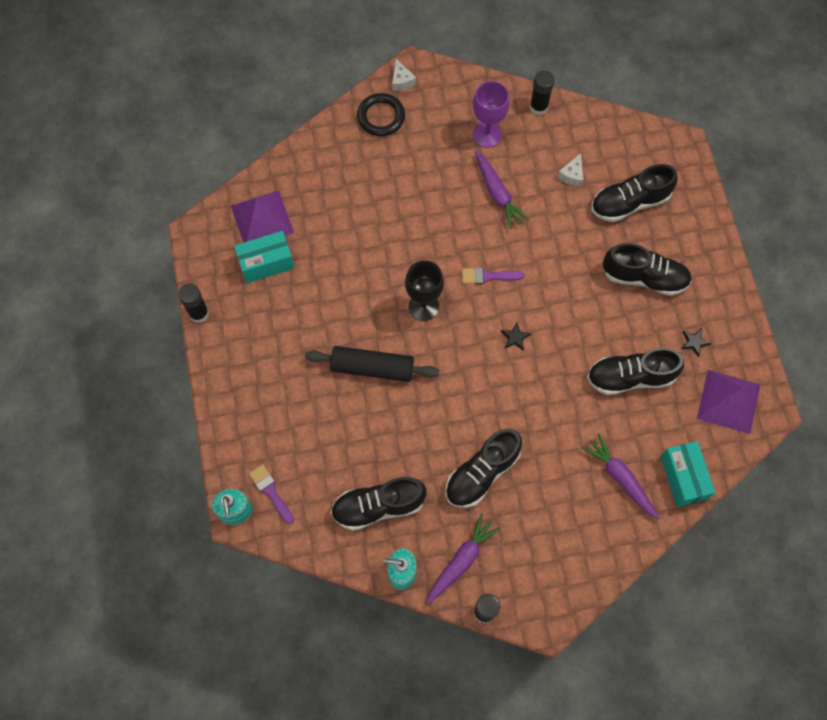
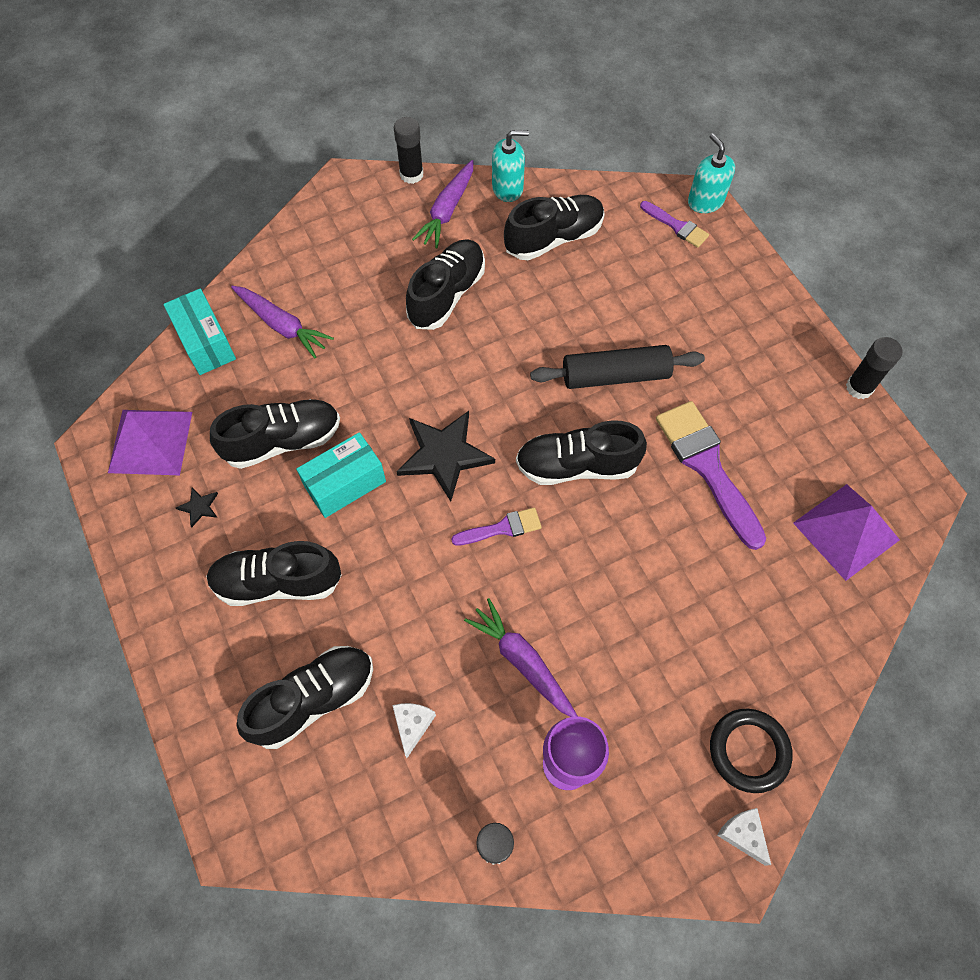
camera: 165 degrees right, 5 degrees down
(266, 263) = (808, 471): turquoise box -> turquoise box (345, 484)
(334, 283) = (707, 467): none -> purple brush
(423, 306) = (577, 465): black goblet -> black shoe
(515, 337) = (444, 455): black star -> black star, size x2.35

